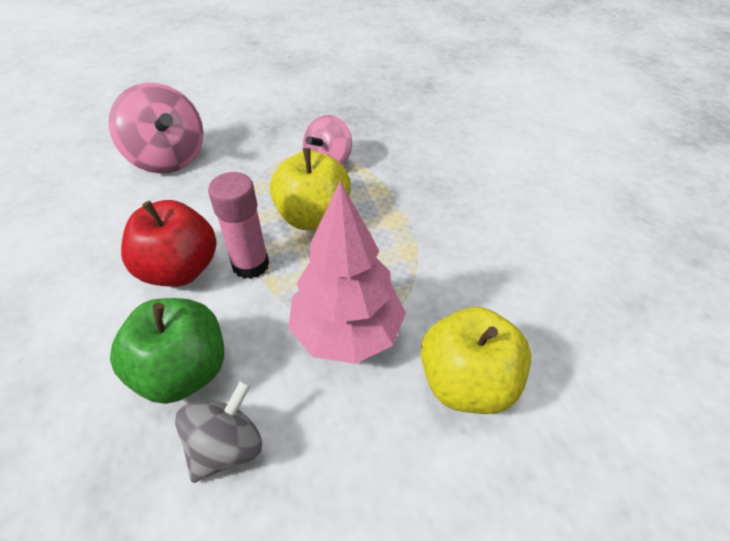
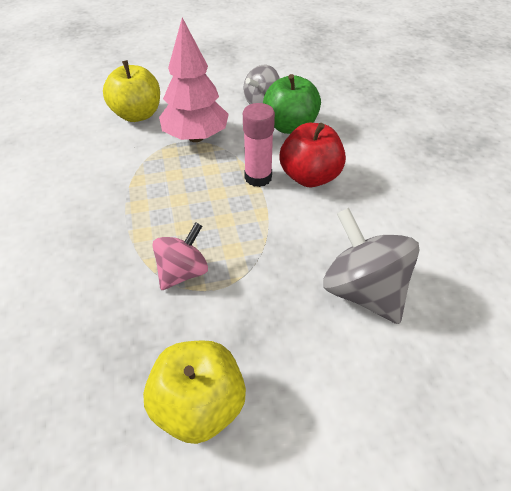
camera: 175 degrees left, 0 degrees up
(168, 158) = (363, 291): pink spinning top -> grey spinning top
(313, 217) = (207, 211): yellow apple -> yellow apple (199, 406)

